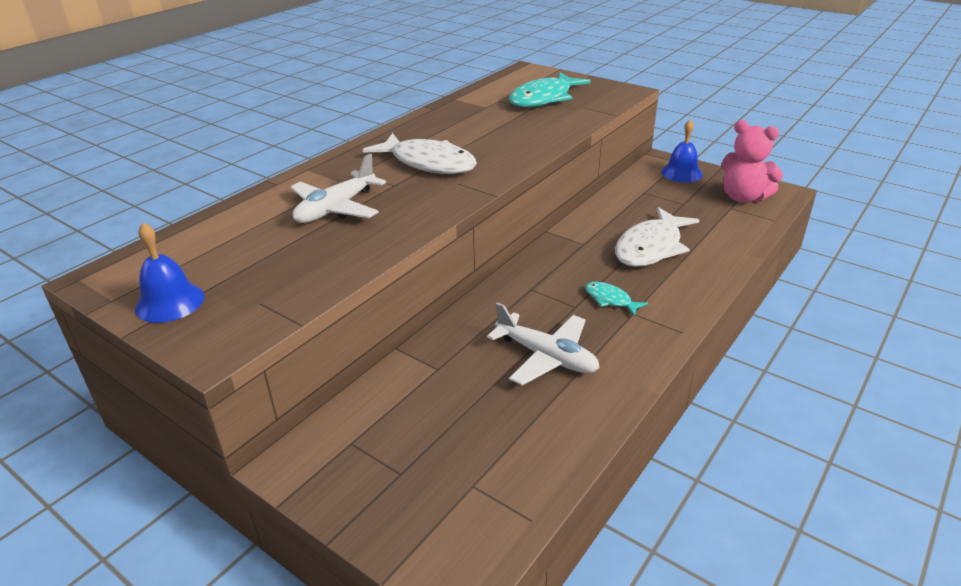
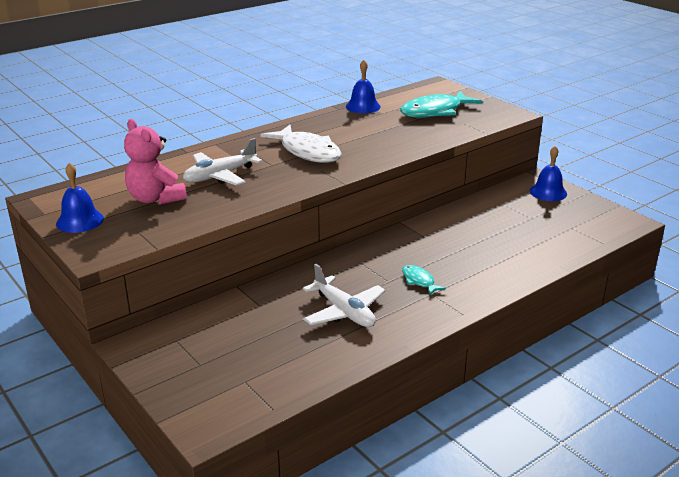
camera: 15 degrees right, 5 degrees down
(460, 102) = (363, 106): none -> blue bell
(651, 247) = (479, 248): white fish -> none
(743, 197) = (589, 221): pink teddy bear -> pink teddy bear (155, 198)

